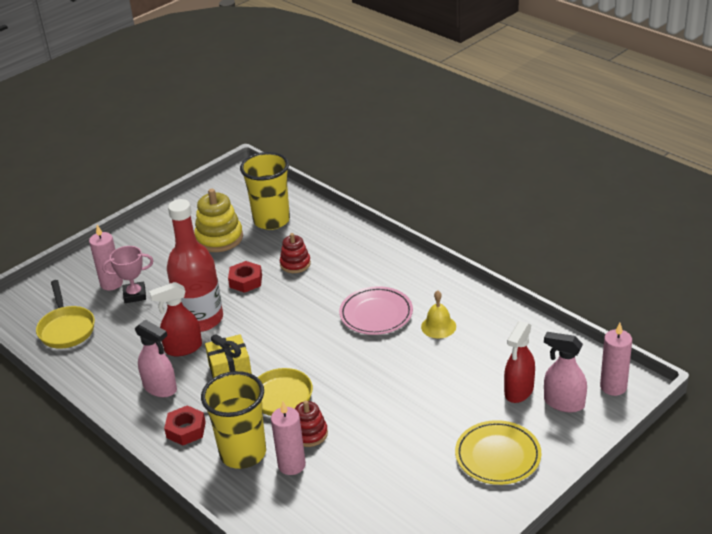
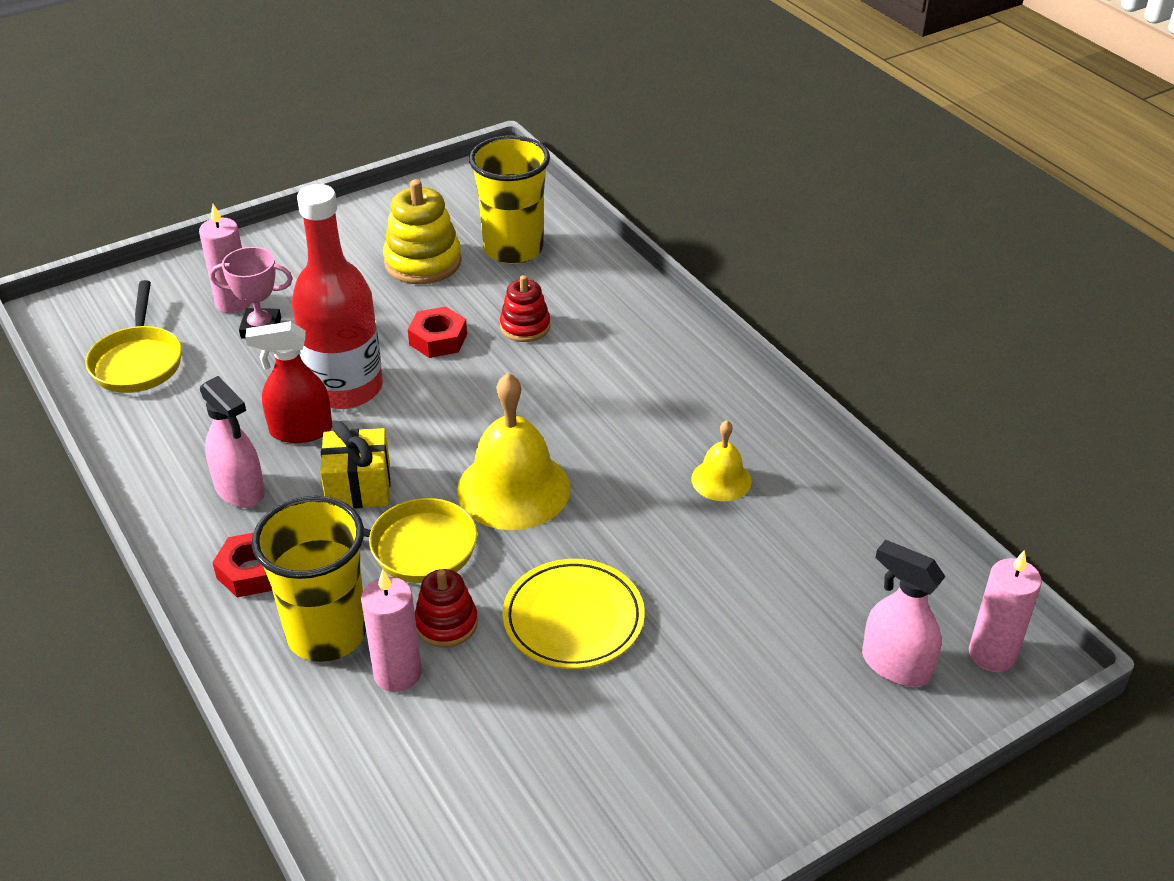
camera: 10 degrees right, 5 degrees up
(321, 355) = (513, 489): none -> yellow bell
(376, 314) = (625, 437): pink plate -> none
(498, 456) = (750, 739): yellow plate -> yellow plate (573, 619)
(519, 391) = (823, 625): red spray bottle -> none

